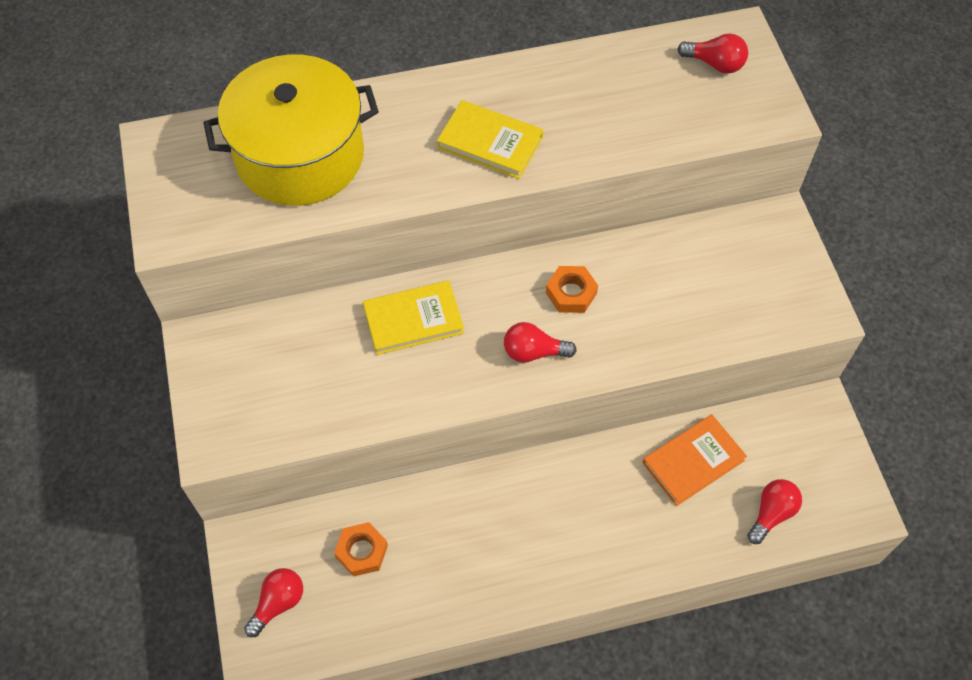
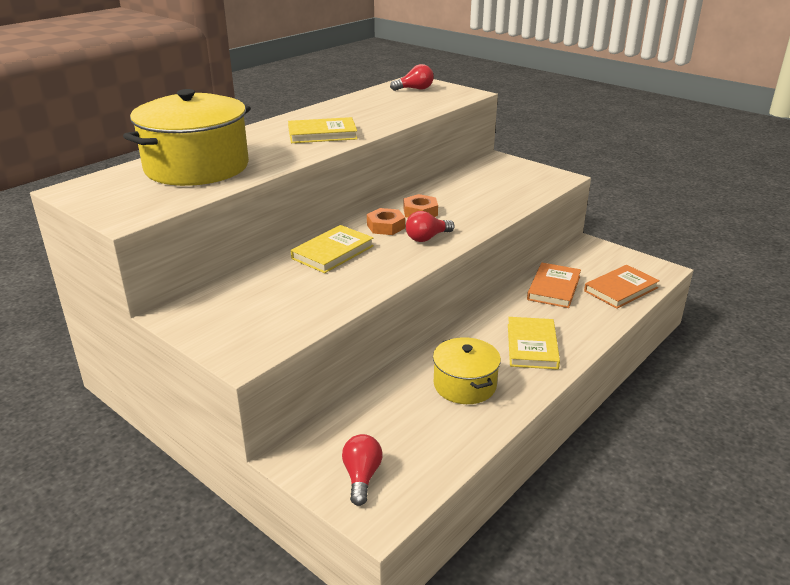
camera: 35 degrees left, 30 degrees down
(361, 551) = (396, 417): orange nut -> orange nut (385, 226)
(459, 550) = (465, 385): none -> yellow pot
(577, 539) = (532, 346): none -> yellow book
(771, 513) = (621, 289): red light bulb -> orange book

